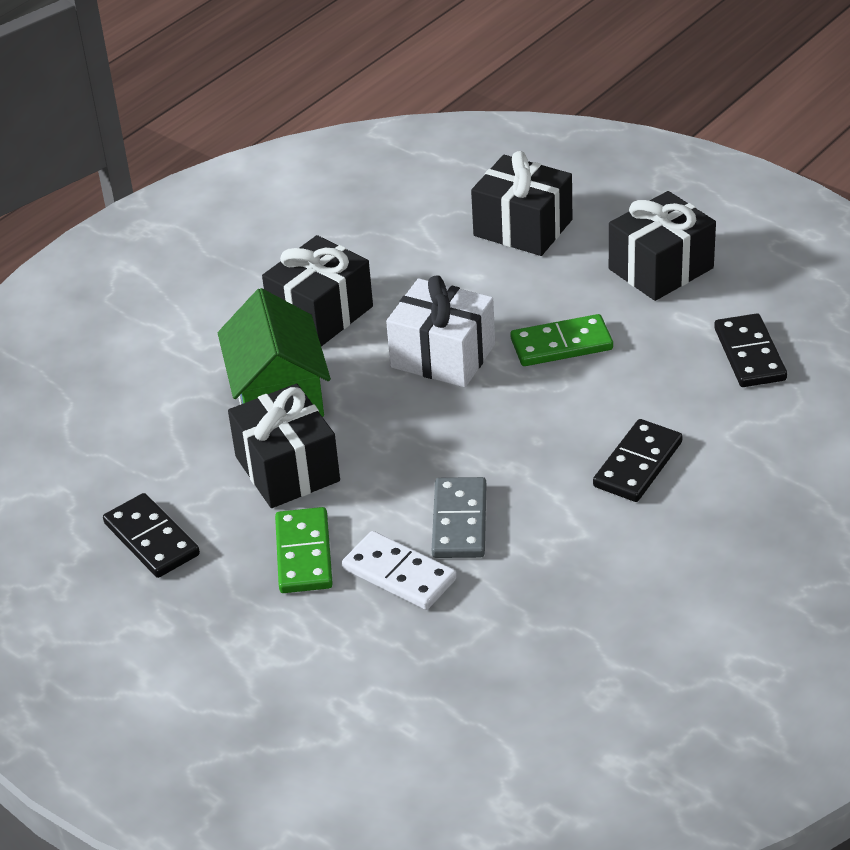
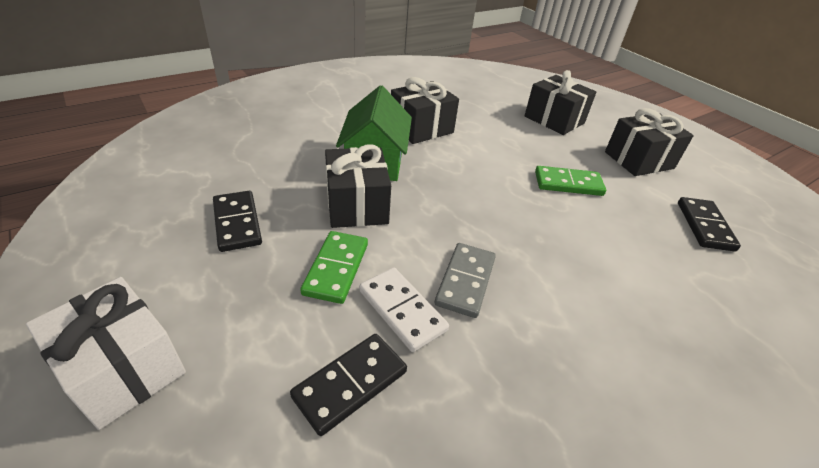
camera: 10 degrees right, 0 degrees up
(443, 356) = (487, 169): white gift -> white gift (123, 369)
(637, 464) = (617, 280): black domino -> black domino (350, 384)

